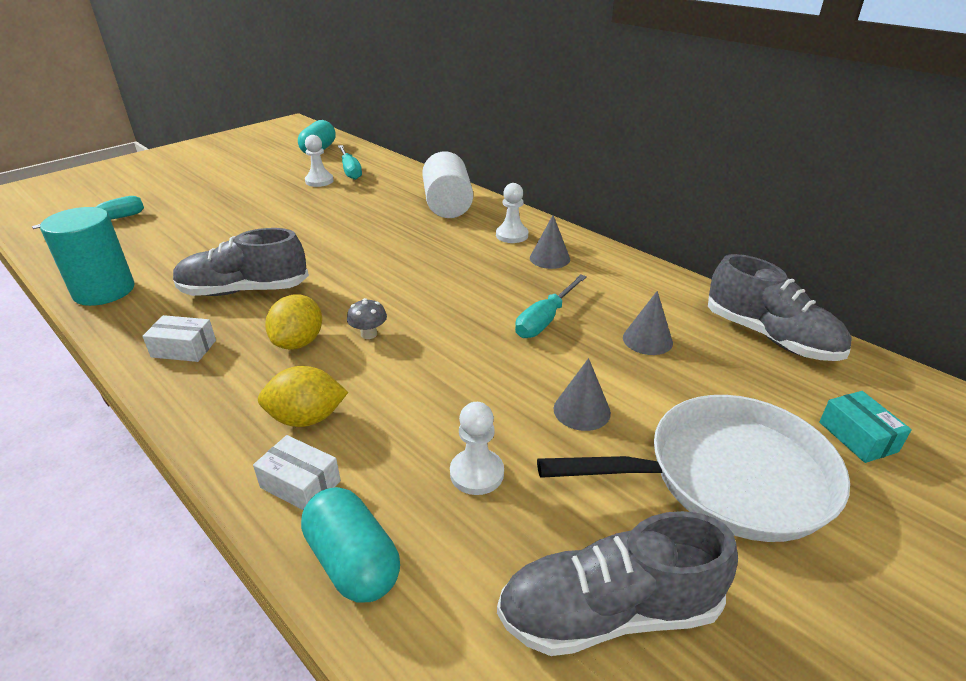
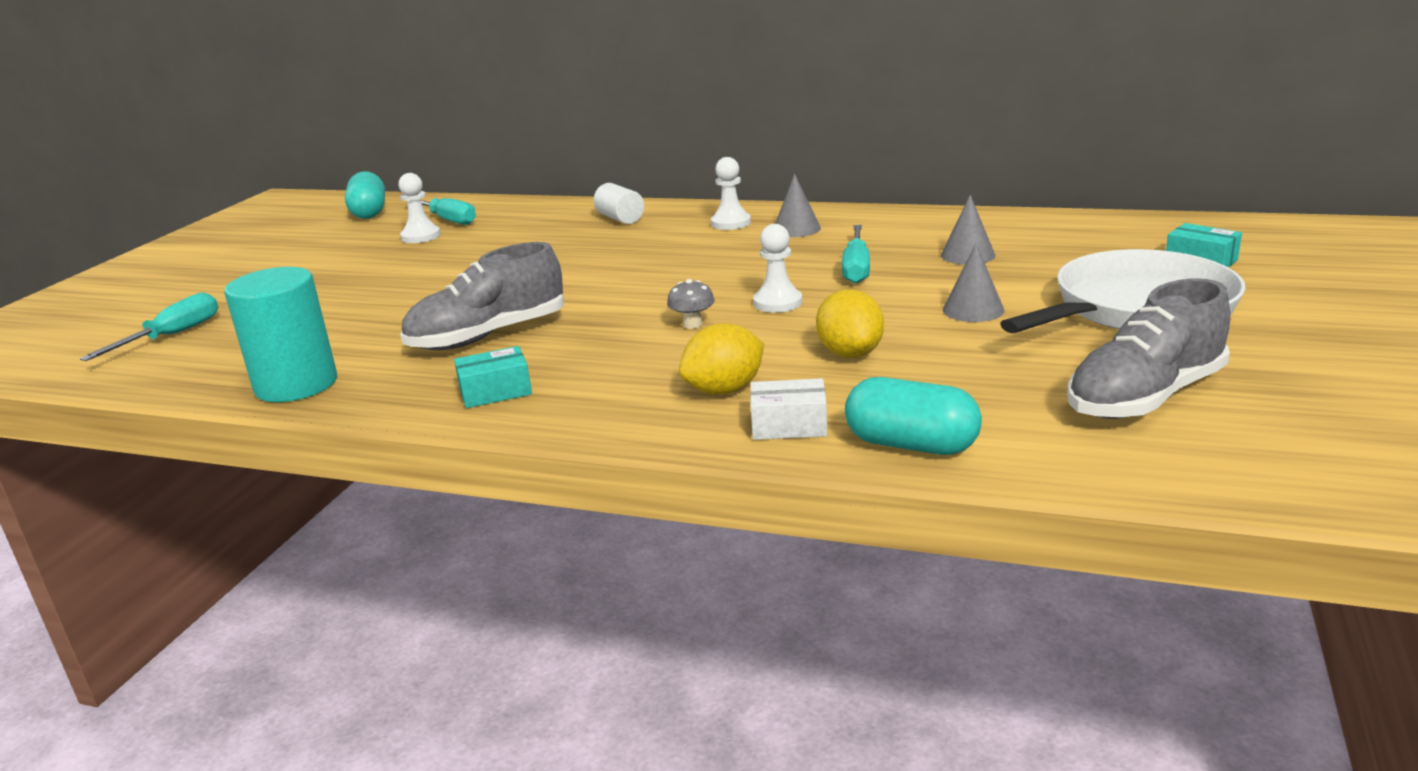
camera: 25 degrees left, 10 degrees down
(184, 348) = (495, 391): white box -> turquoise box
(299, 342) = (624, 350): yellow lemon -> yellow lemon (850, 353)
(447, 205) = (620, 219): white cylinder -> white cylinder, size x0.57
(476, 473) = (939, 369): white pawn -> white pawn (777, 303)
(770, 337) = (1066, 226): grey shoe -> none

